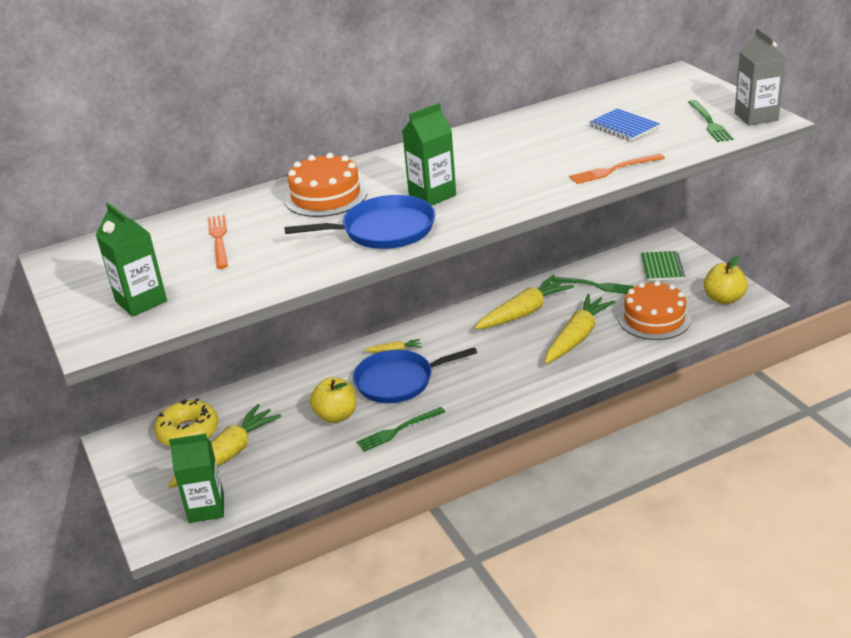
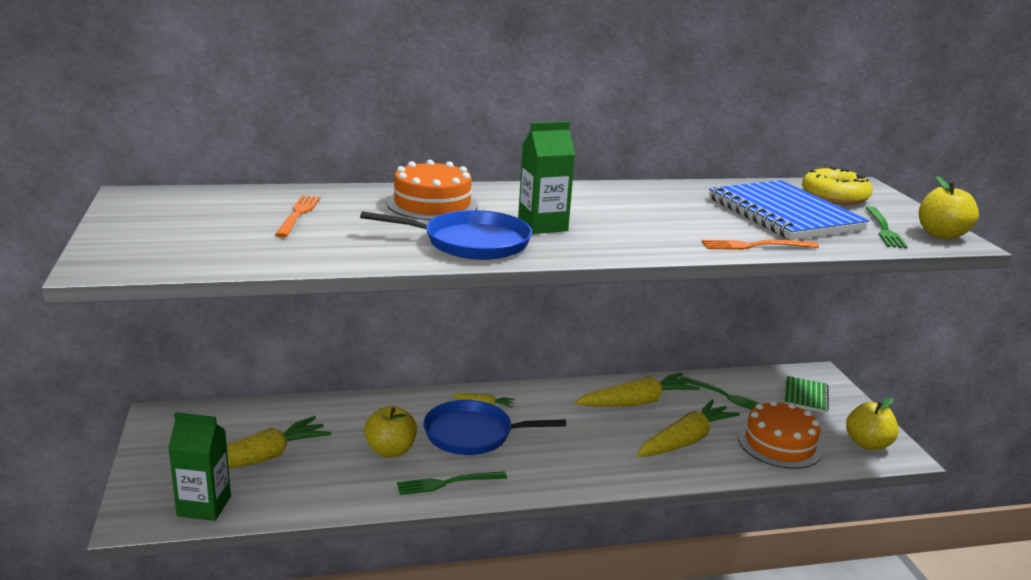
camera: 10 degrees right, 10 degrees down
(141, 301) = (177, 245): green carton -> none
(188, 432) = (234, 426): yellow donut -> yellow donut (834, 197)
(623, 127) = (784, 214): blue notebook -> blue notebook, size x2.02
(756, 117) = (941, 235): grey carton -> yellow apple

